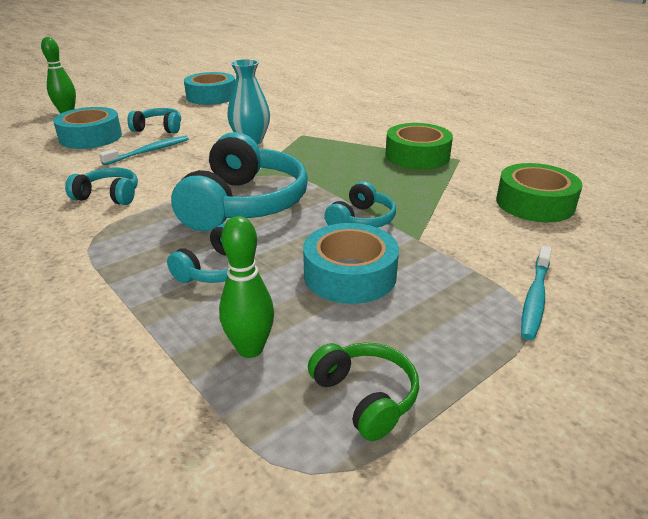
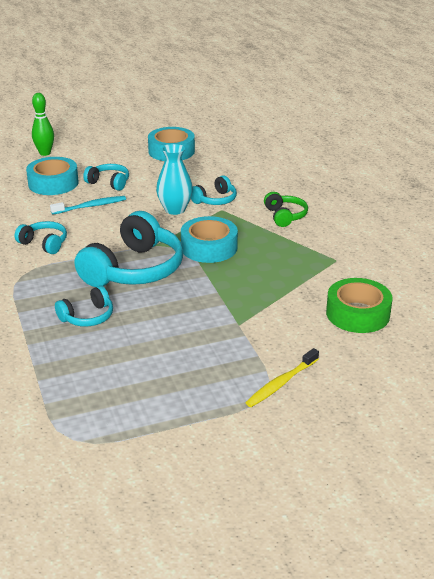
camera: 20 degrees right, 0 degrees up
(250, 349) = (79, 371): green bowling pin -> none
(350, 275) = (170, 339): turquoise tape -> turquoise tape (209, 247)
(361, 220) = (209, 300): turquoise headphones -> turquoise headphones (215, 200)
(365, 397) = (126, 412): green headphones -> green headphones (285, 216)
(417, 156) = (302, 250): green tape -> none
(535, 298) = (281, 383): turquoise toothbrush -> yellow toothbrush

